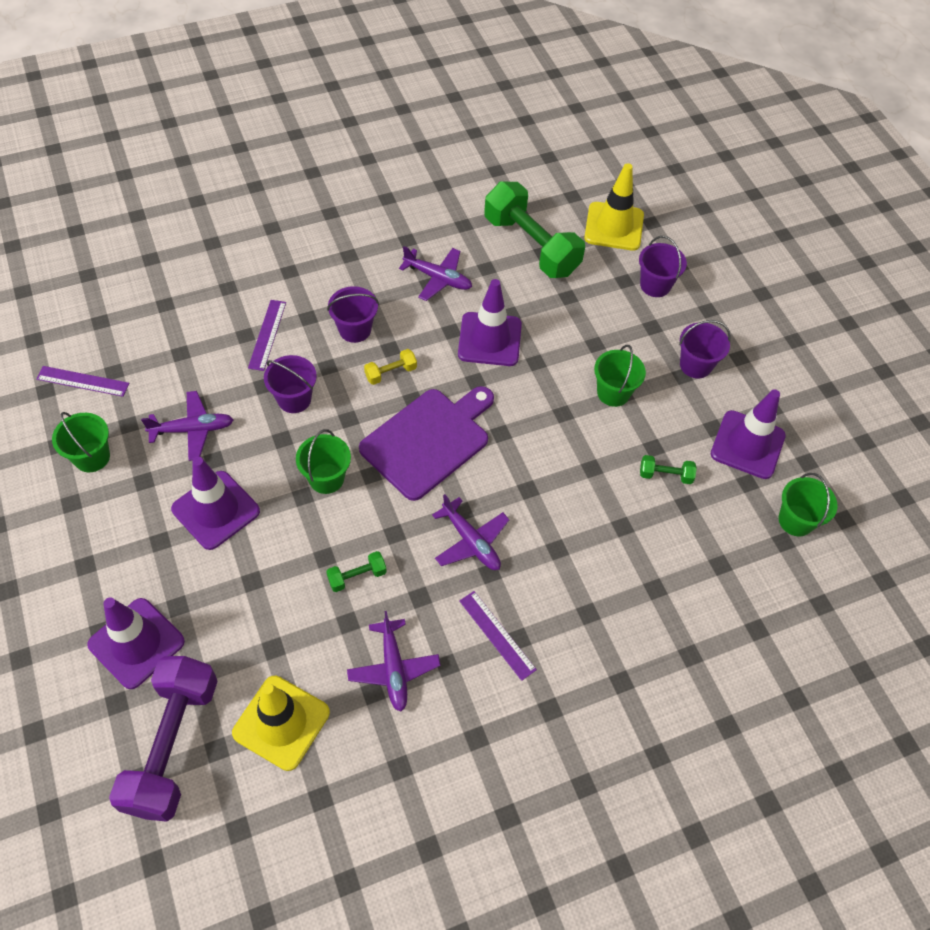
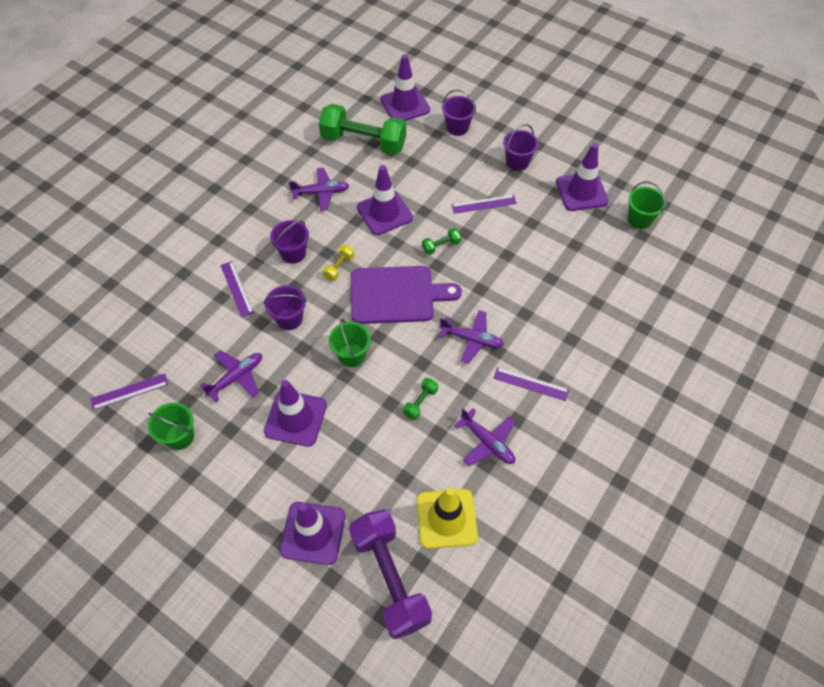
camera: 30 degrees left, 0 degrees up
(428, 440) = (397, 295): purple cutting board -> purple cutting board turned 75 degrees clockwise
(613, 393) = (484, 204): green bucket -> purple ruler
(614, 226) = (405, 105): yellow traffic cone -> purple traffic cone
(665, 475) = (551, 235): green dumbbell -> green dumbbell (441, 246)

